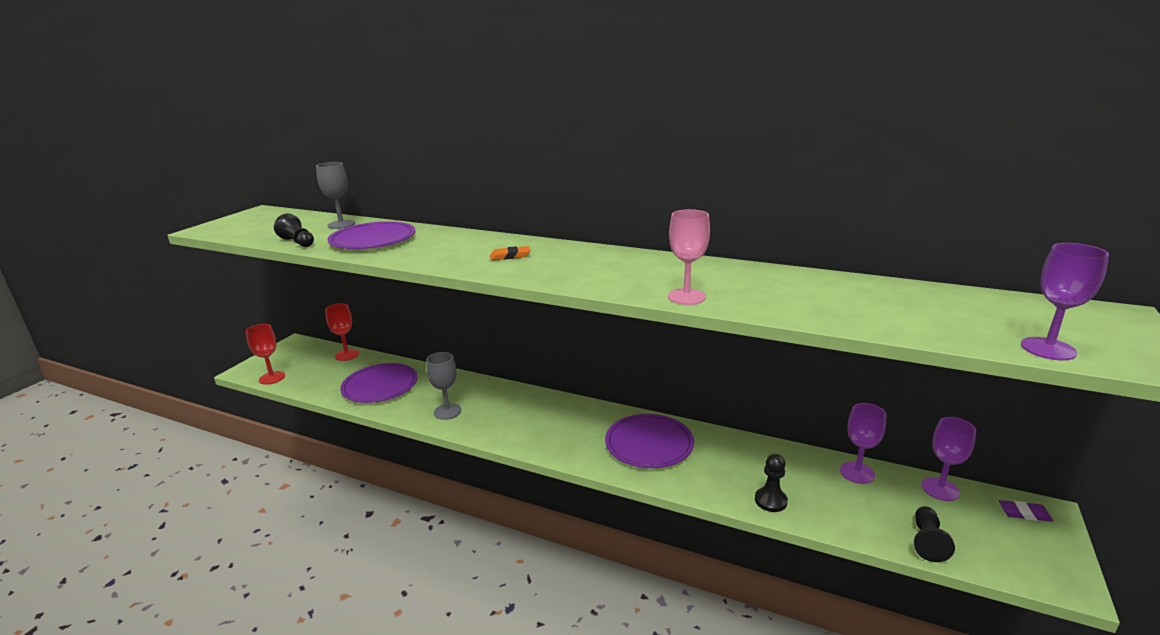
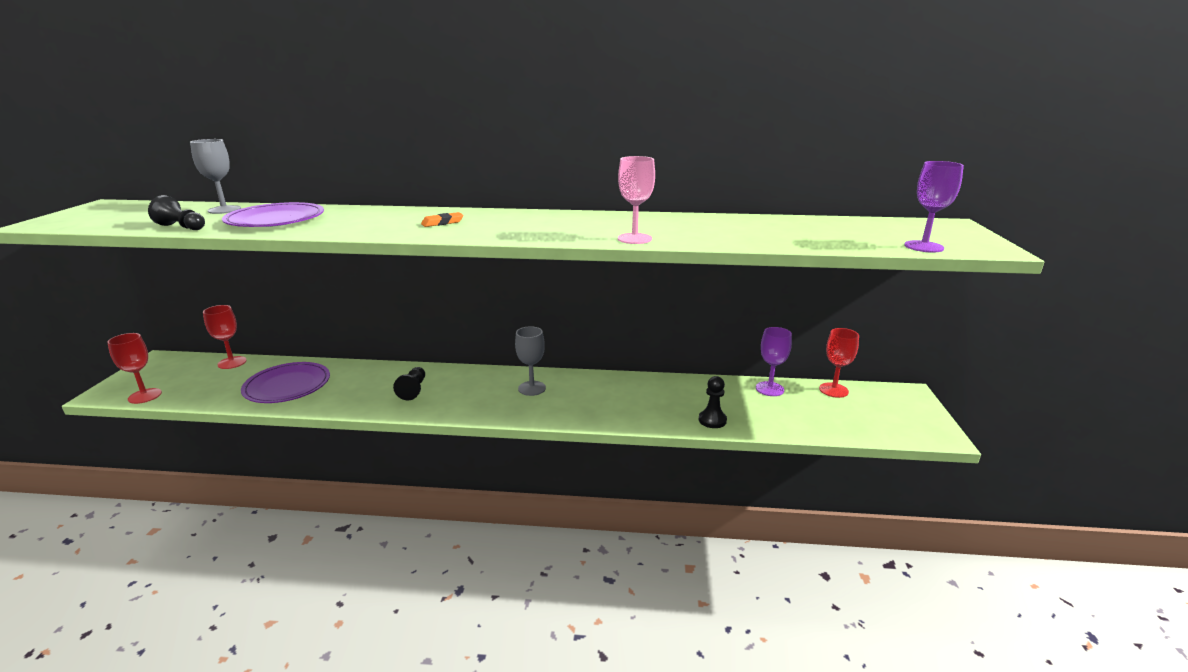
camera: 20 degrees left, 0 degrees up
(447, 411) = (376, 398): grey goblet -> grey goblet (532, 388)
(649, 444) = (590, 395): purple plate -> none
(927, 541) = (839, 427): black pawn -> black pawn (413, 390)
(940, 489) = (833, 390): purple goblet -> red goblet
(1024, 513) = (896, 396): purple eraser -> none

